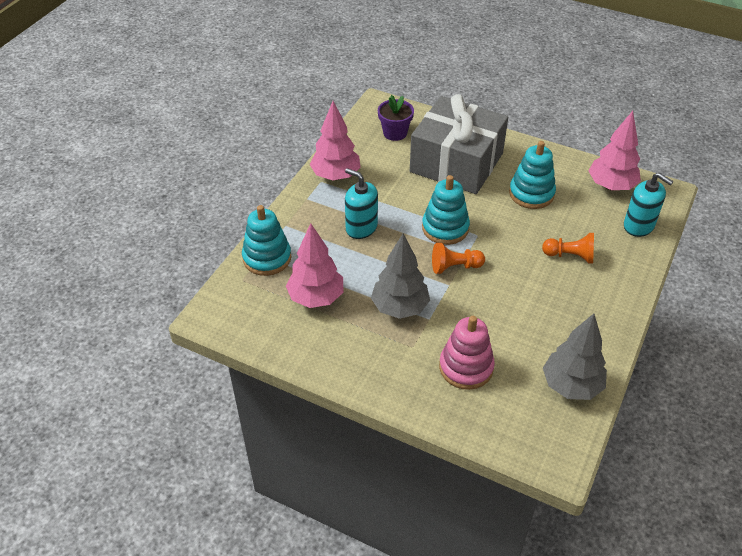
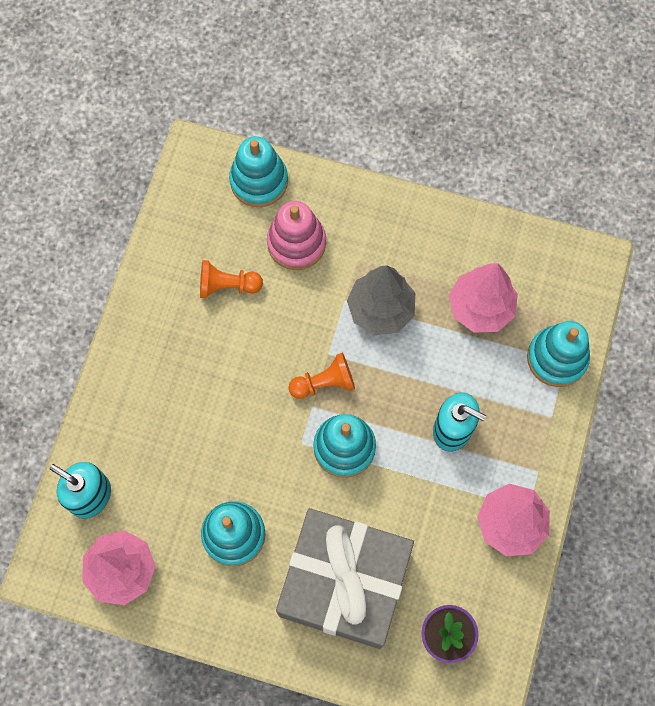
camera: 170 degrees right, 25 degrees up
(497, 426) = (259, 181): none -> turquoise stacking toy
(570, 256) = (182, 425): orange pawn -> orange pawn (227, 286)
(571, 385) = (183, 239): grey tree -> none

